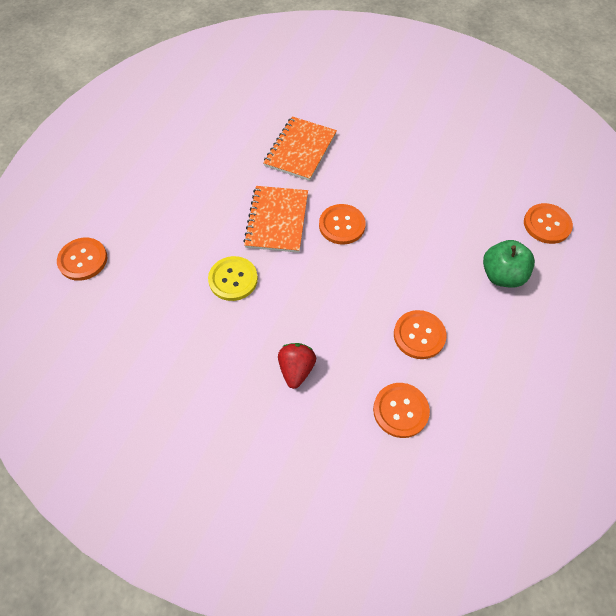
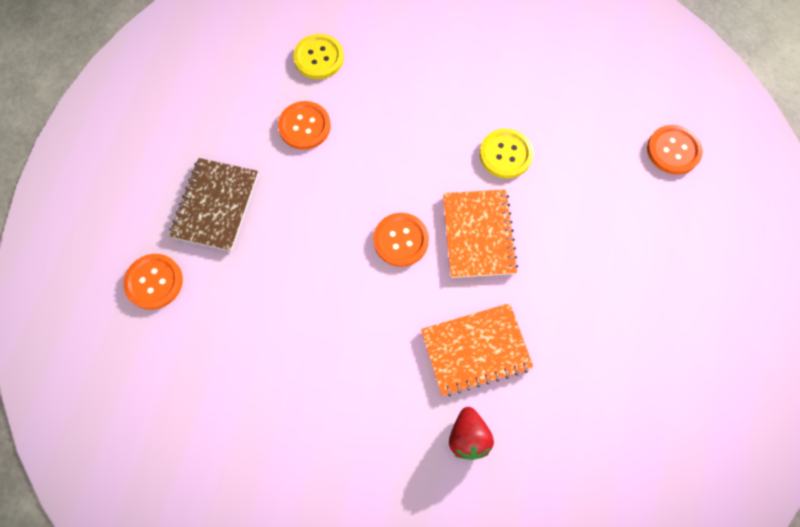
camera: 170 degrees right, 10 degrees up
(296, 369) = (418, 77): red strawberry -> red strawberry (468, 436)
(300, 150) = (476, 350): orange notebook -> orange notebook turned 60 degrees clockwise
(400, 410) = (319, 58): orange button -> yellow button
(502, 275) = (215, 205): green apple -> brown notebook

